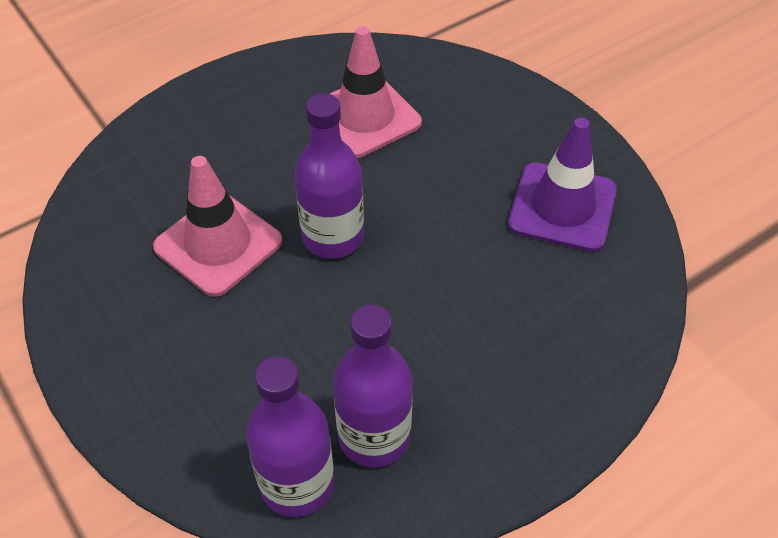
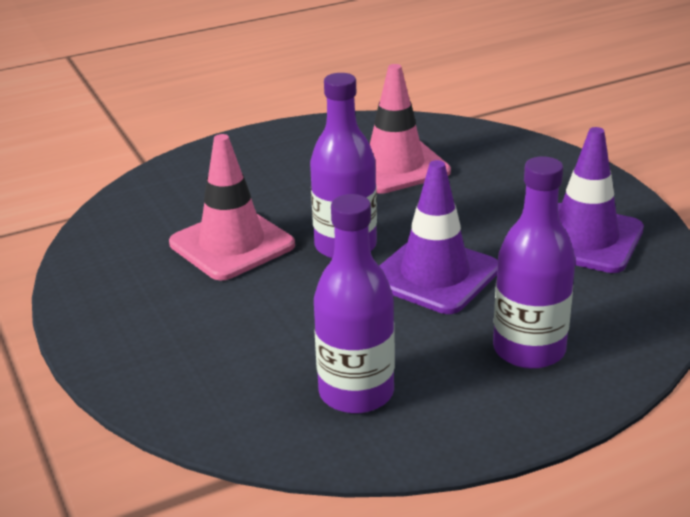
camera: 10 degrees right, 20 degrees down
(297, 484) = (269, 421): purple bottle -> purple bottle (529, 350)
(426, 270) = (434, 275): none -> purple traffic cone

